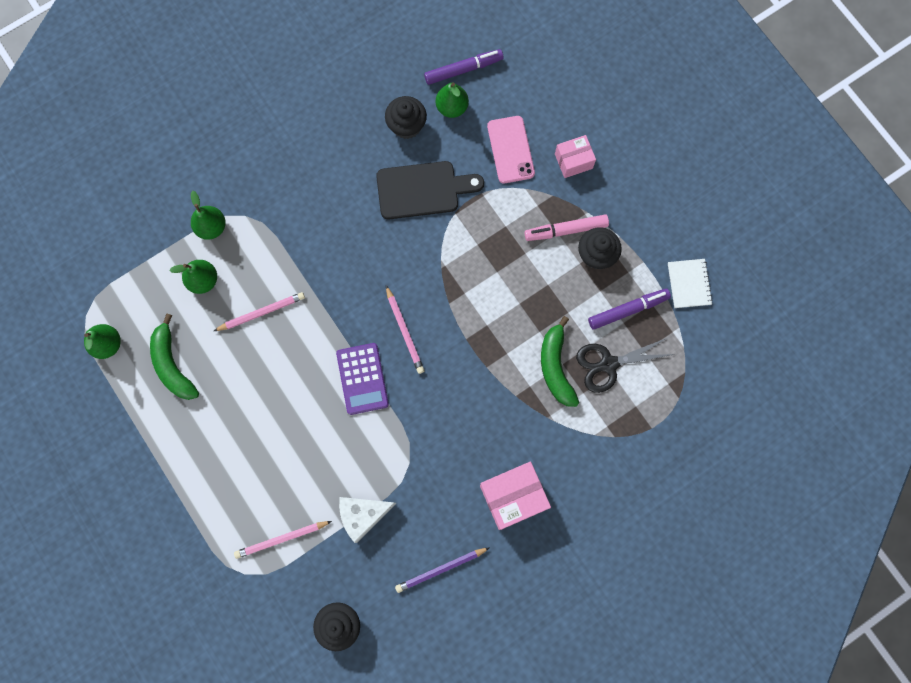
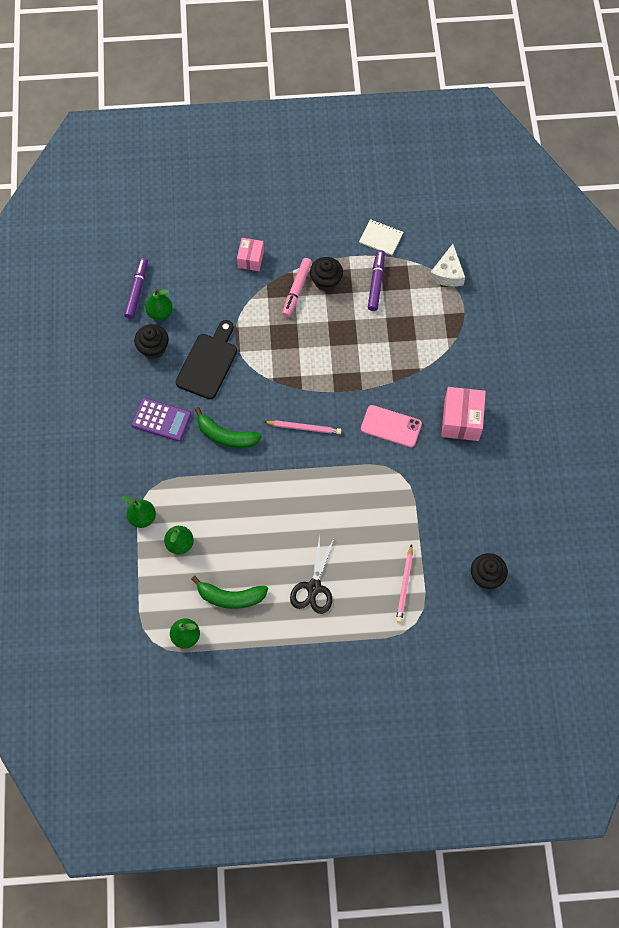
camera: 60 degrees left, 10 degrees down
(262, 313) = (230, 515): pink pencil -> none
(362, 379) = (321, 473): purple calculator -> purple calculator (161, 420)
(363, 515) = (419, 522): white cheese -> white cheese (447, 273)
(440, 569) = (484, 491): purple pencil -> none
(510, 150) = (216, 293): pink phone -> pink phone (391, 426)
(555, 367) = (388, 347): green banana -> green banana (226, 436)
(609, 364) = (406, 314): black scissors -> black scissors (314, 587)

